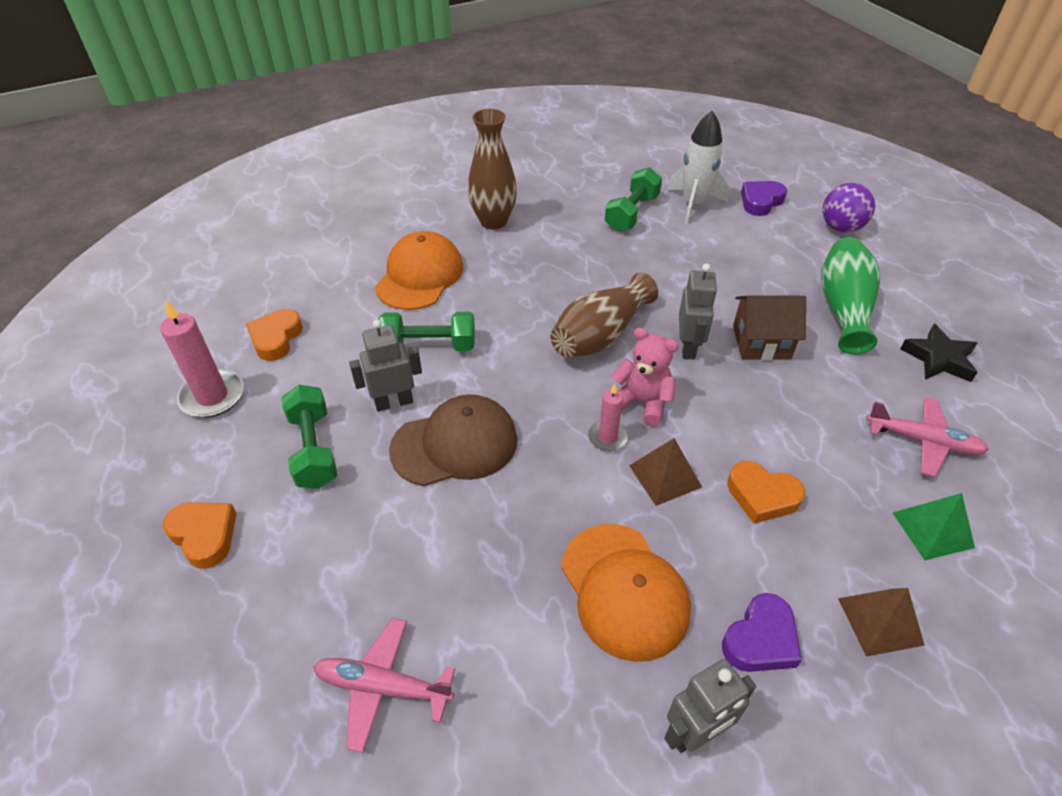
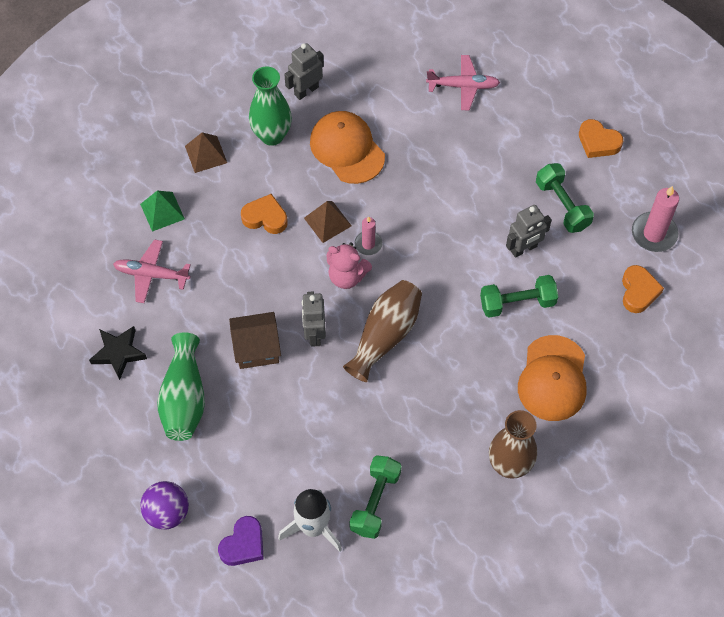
camera: 170 degrees right, 15 degrees up
(455, 444) = (470, 223): brown cap -> none
(760, 639) = (272, 135): purple heart -> green vase

